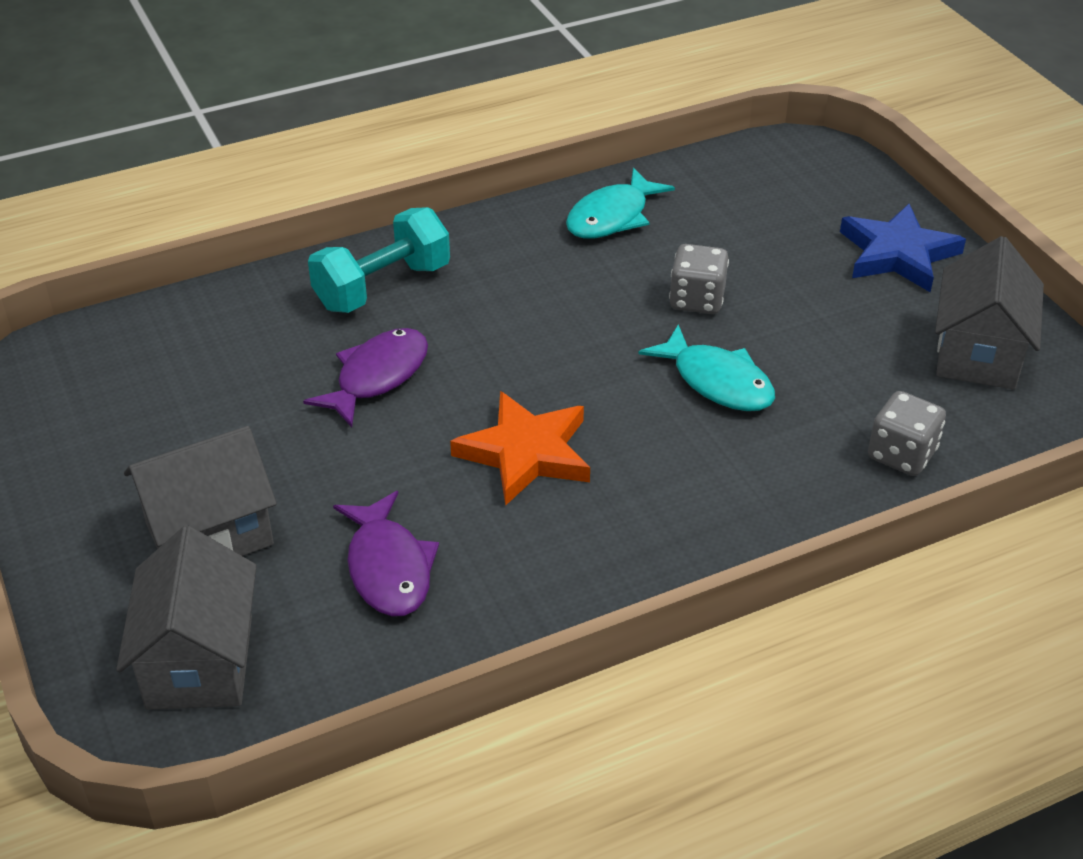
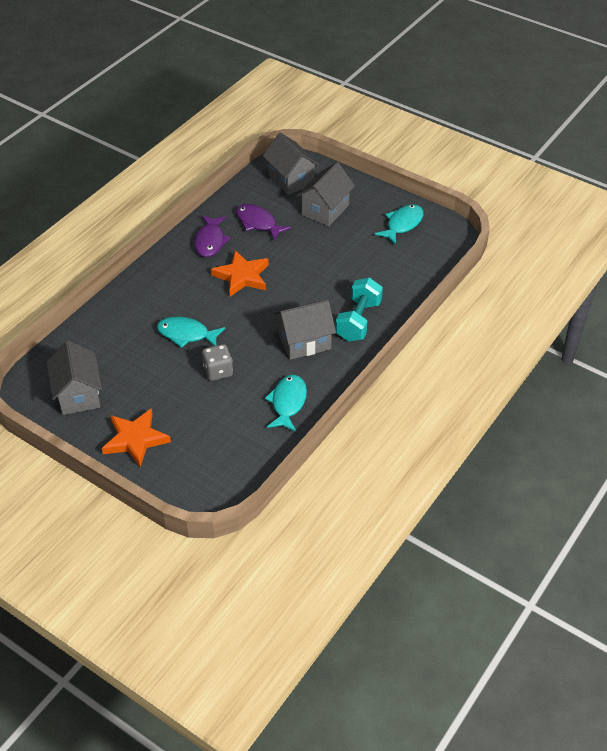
camera: 150 degrees right, 5 degrees up
(94, 429) = (402, 224): none -> turquoise fish
(377, 377) = (322, 282): purple fish -> purple fish (210, 241)
(508, 289) = (304, 342): none -> grey house
(897, 254) = (135, 439): blue star -> orange star
(901, 454) = (97, 332): grey dice -> none

